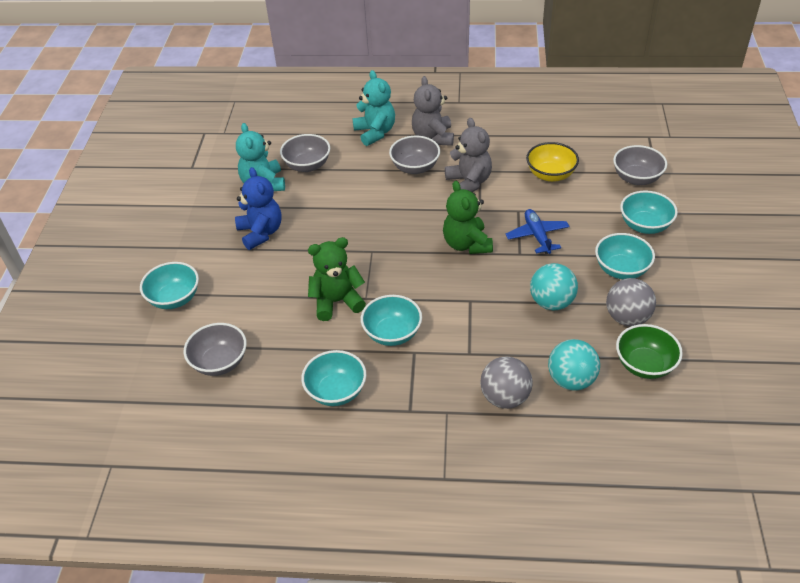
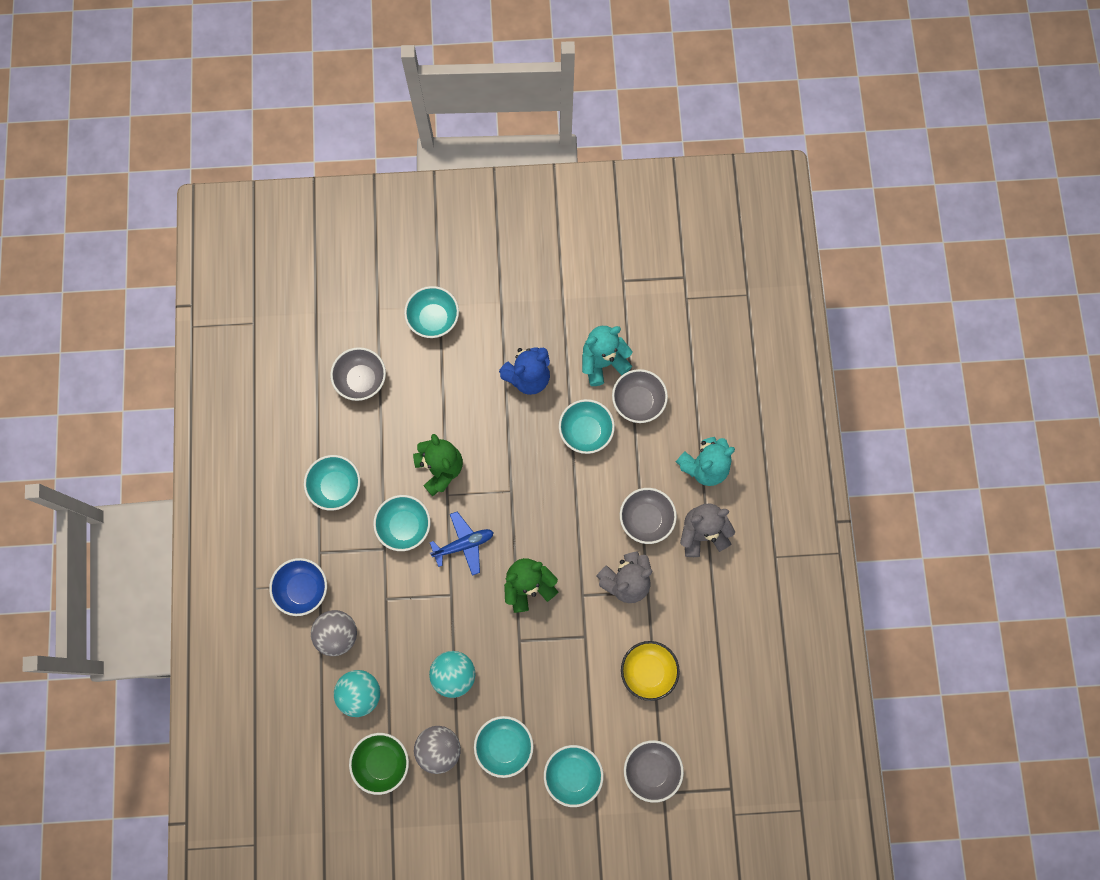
camera: 80 degrees right, 30 degrees up
(326, 198) = (585, 431): none -> turquoise bowl
(450, 428) = (303, 589): none -> blue bowl
(537, 236) = (547, 658): blue plane -> blue plane (464, 544)

